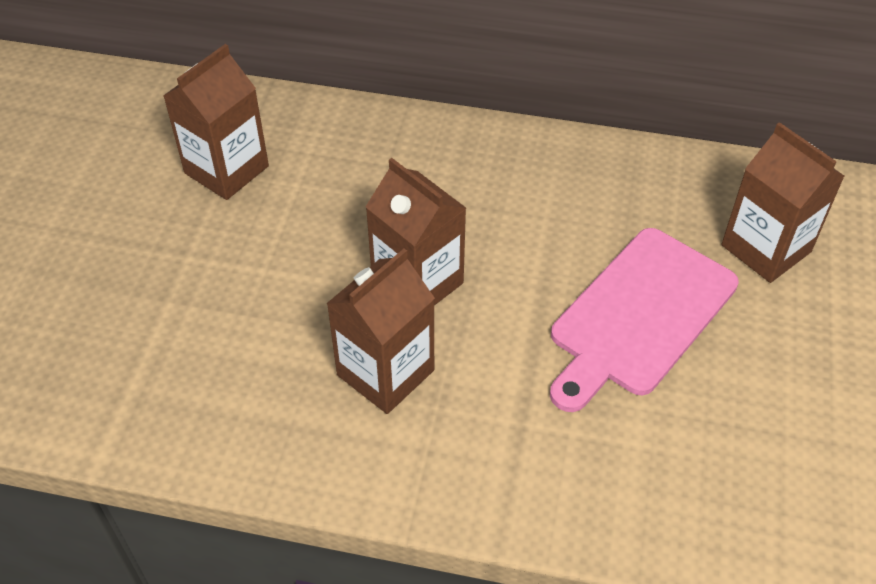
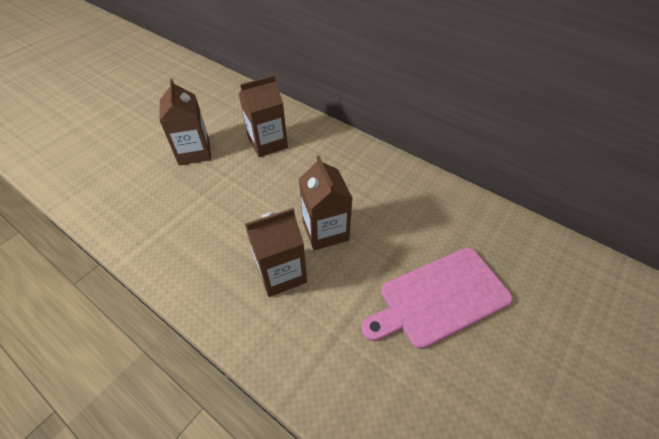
camera: 25 degrees right, 0 degrees up
(766, 248) = (540, 287): brown carton -> brown carton (194, 152)

